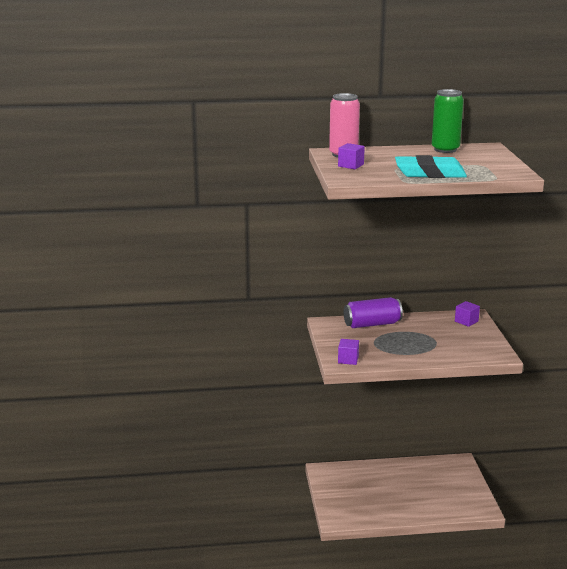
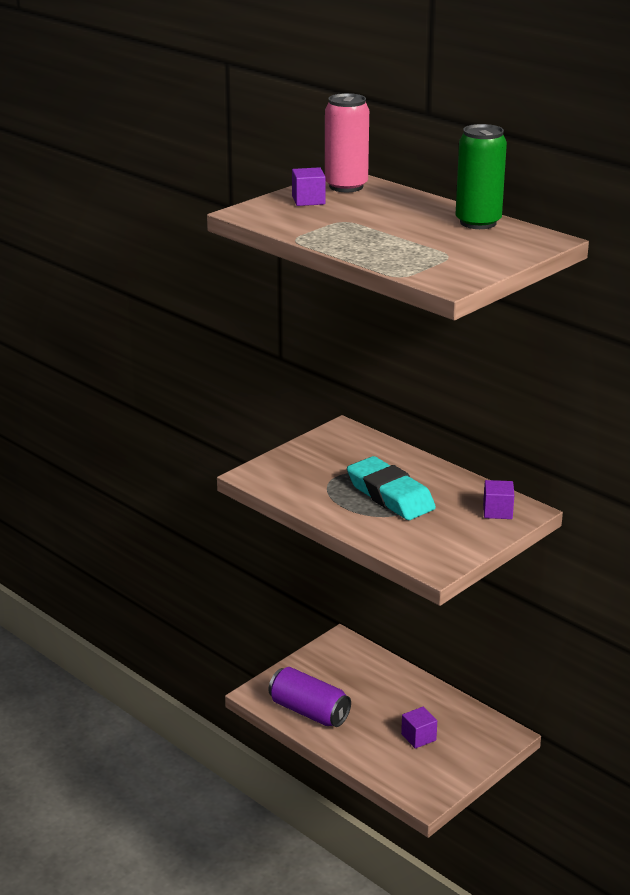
camera: 50 degrees right, 5 degrees up
(348, 360) = (269, 476): purple cube -> purple cube (418, 737)
(372, 324) = (385, 456): purple can -> purple can (309, 711)
(430, 173) = (353, 241): turquoise eraser -> turquoise eraser (390, 495)

